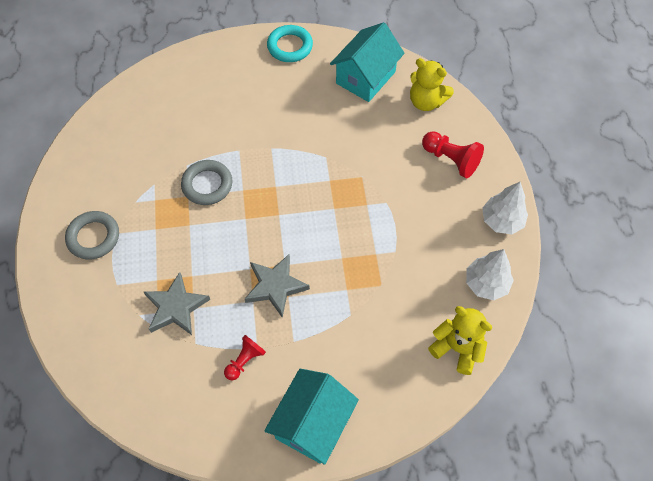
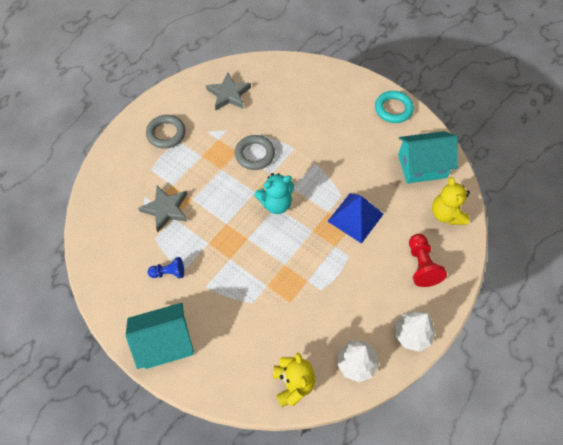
camera: 45 degrees right, 0 degrees up
(245, 360) = (169, 272): red pawn -> blue pawn
(275, 286) = (229, 246): grey star -> grey star (229, 94)
(276, 212) = (276, 203): none -> turquoise teddy bear
(358, 165) = (355, 217): none -> blue pyramid

